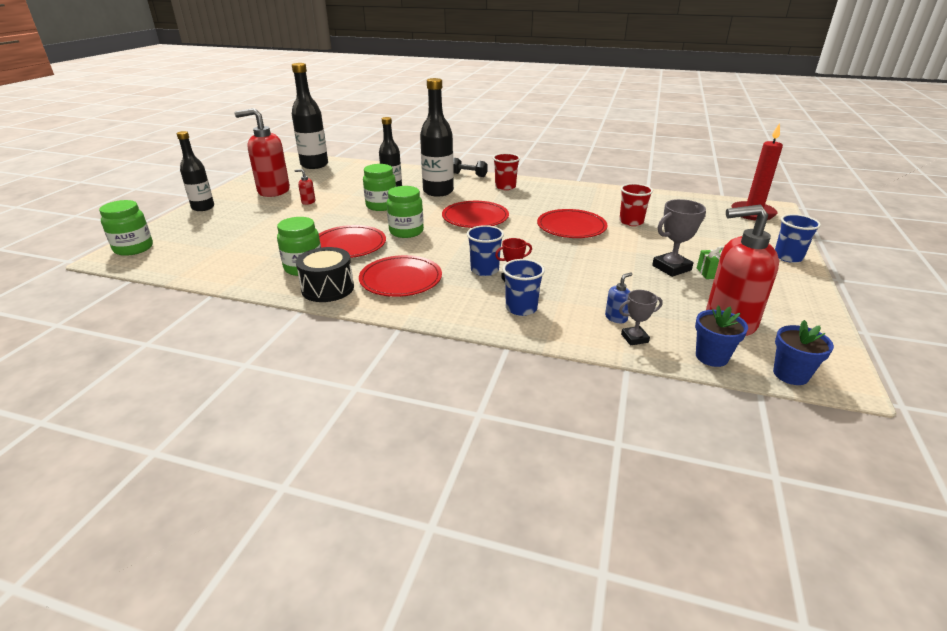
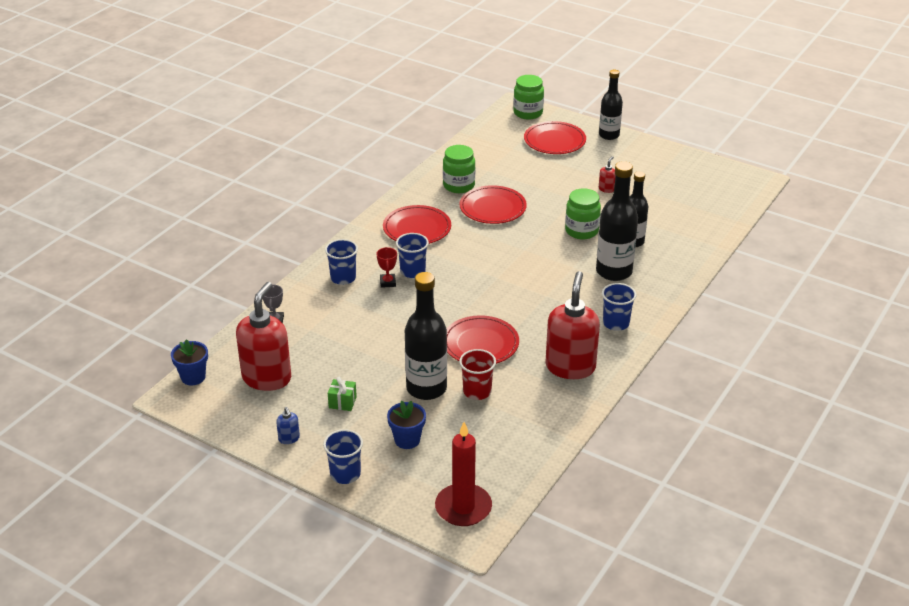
camera: 105 degrees right, 5 degrees up
(273, 191) = (644, 169): red soap dispenser -> red soap dispenser (570, 367)
(314, 165) = (729, 194): black bottle -> black bottle (426, 388)
(328, 288) = (419, 195): black drum -> none
(406, 231) = (510, 240): green jar -> none
(468, 175) = (667, 302): black dumbbell -> none
(475, 218) = (529, 285): red plate -> red plate (554, 141)
(505, 187) = (616, 323): red cup -> blue cup
(616, 318) = (305, 320): blue soap dispenser -> blue soap dispenser (289, 438)
(671, 268) = (364, 381): grey trophy -> none
(711, 357) = (233, 349): blue flower pot -> blue flower pot (407, 440)

